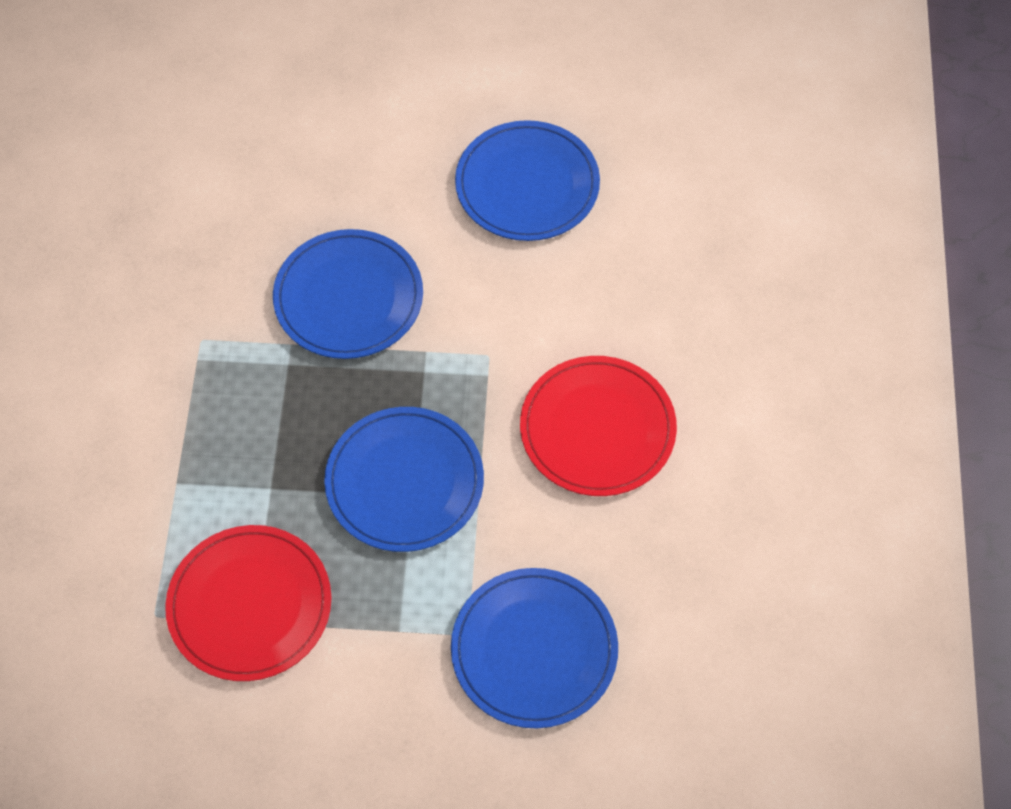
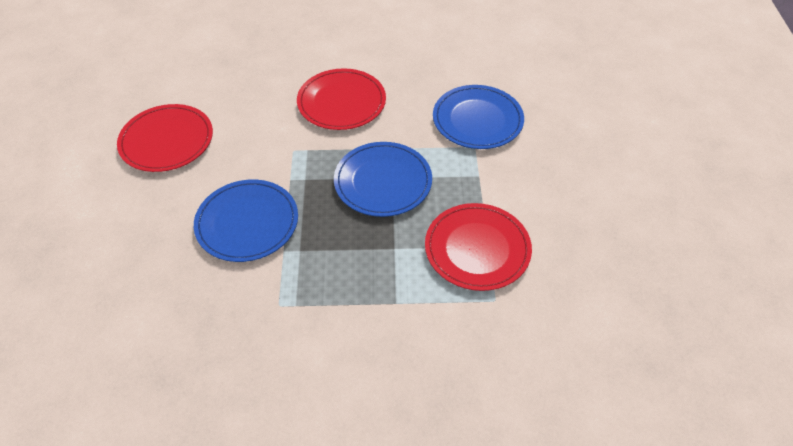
camera: 95 degrees left, 10 degrees down
(527, 185) = (166, 140): blue plate -> red plate

